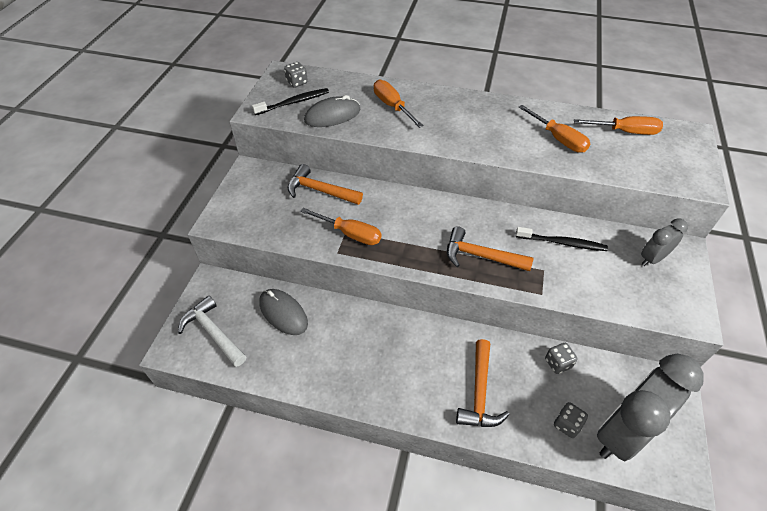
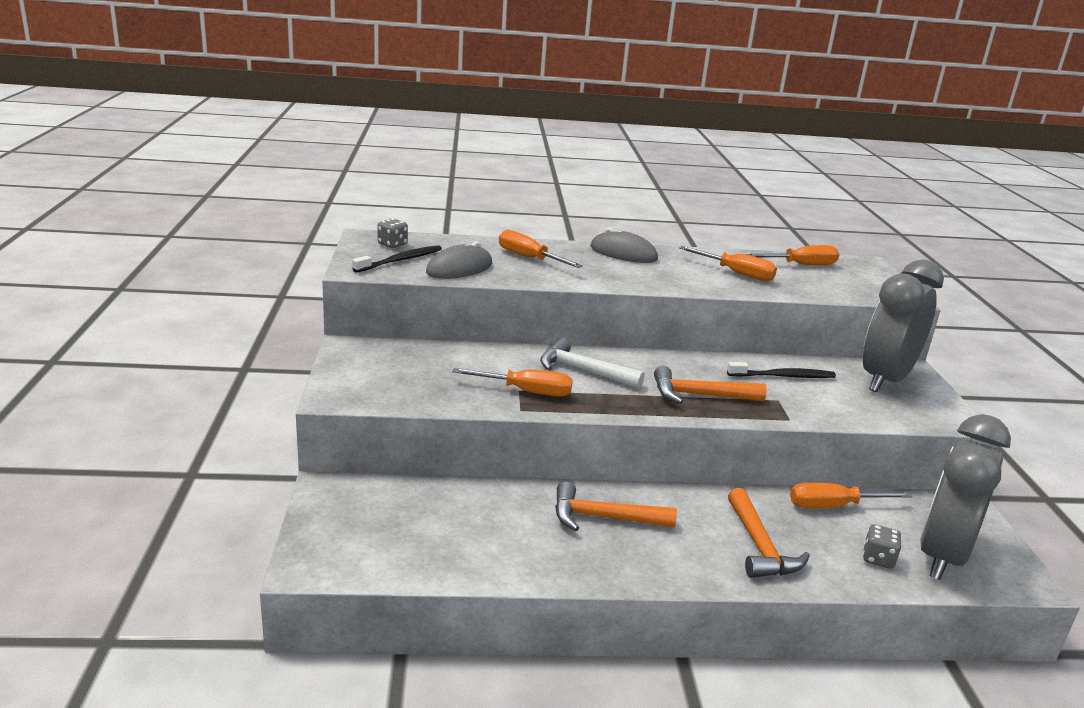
camera: 20 degrees left, 25 degrees down
(213, 332) = (362, 540): white hammer -> white hammer (583, 371)
(283, 313) = (455, 506): grey mouse -> grey mouse (623, 253)
(320, 191) = (461, 357): orange hammer -> orange hammer (604, 518)
(558, 363) = (832, 506): grey dice -> orange screwdriver
(652, 258) = (885, 379): grey clock -> grey clock, size x2.04

